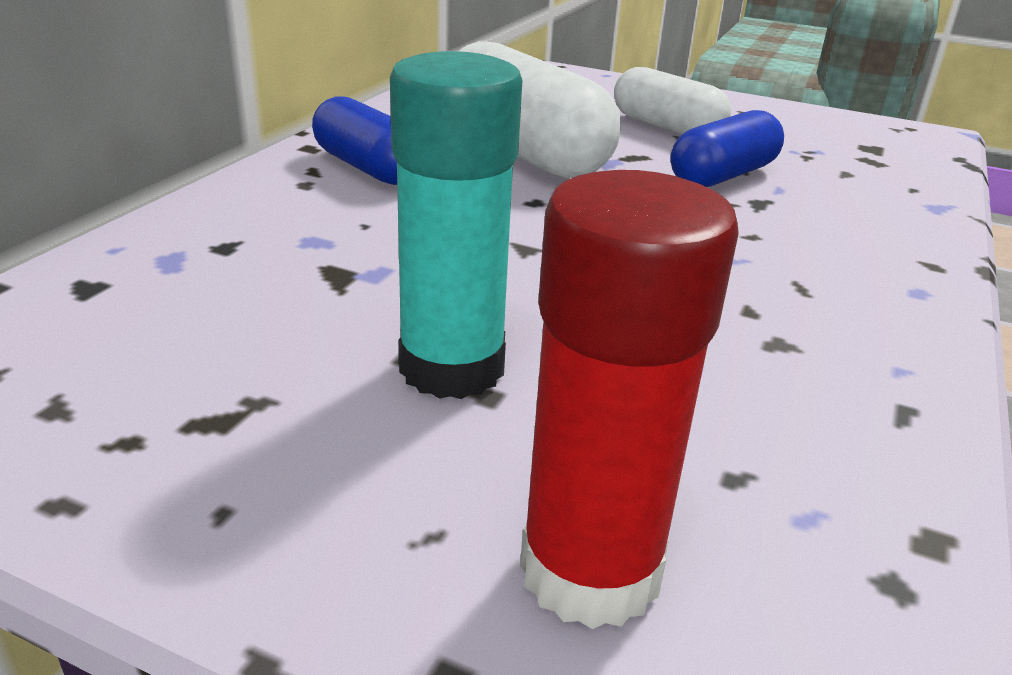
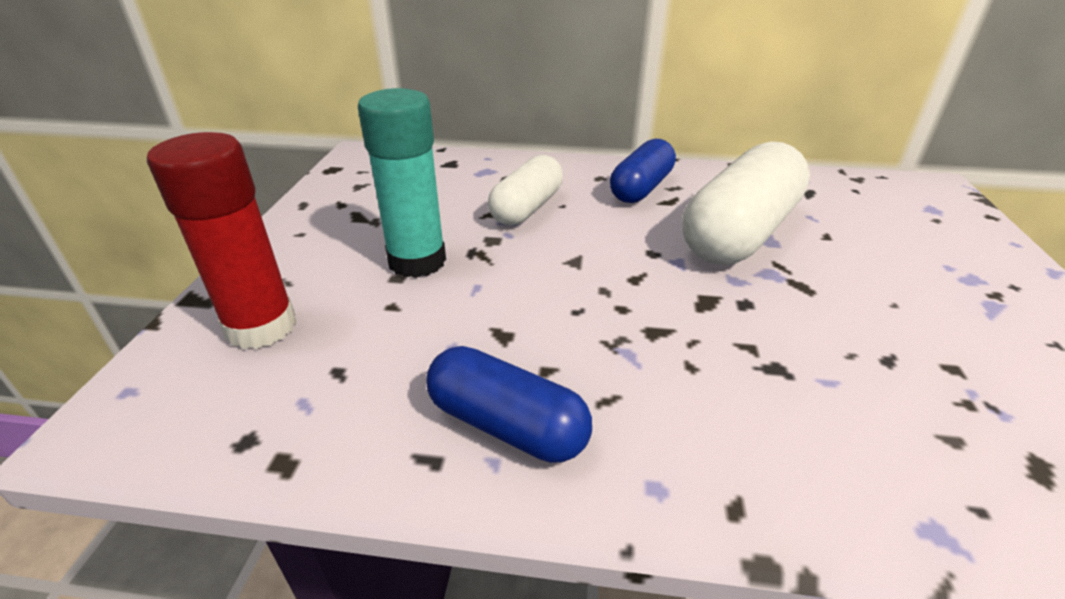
camera: 75 degrees right, 5 degrees up
(667, 127) = (907, 295): white capsule -> white capsule (527, 208)
(723, 175) = (816, 339): blue capsule -> blue capsule (507, 425)

